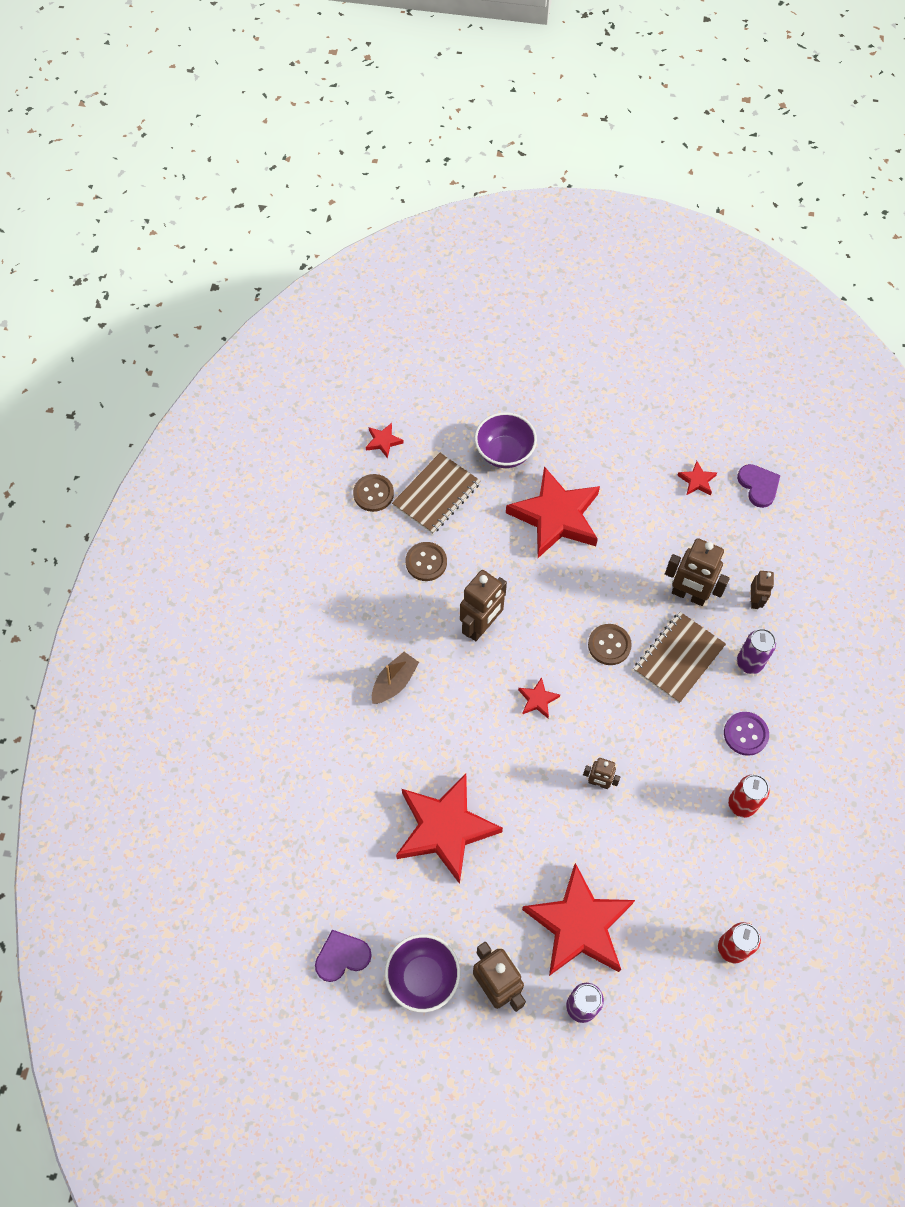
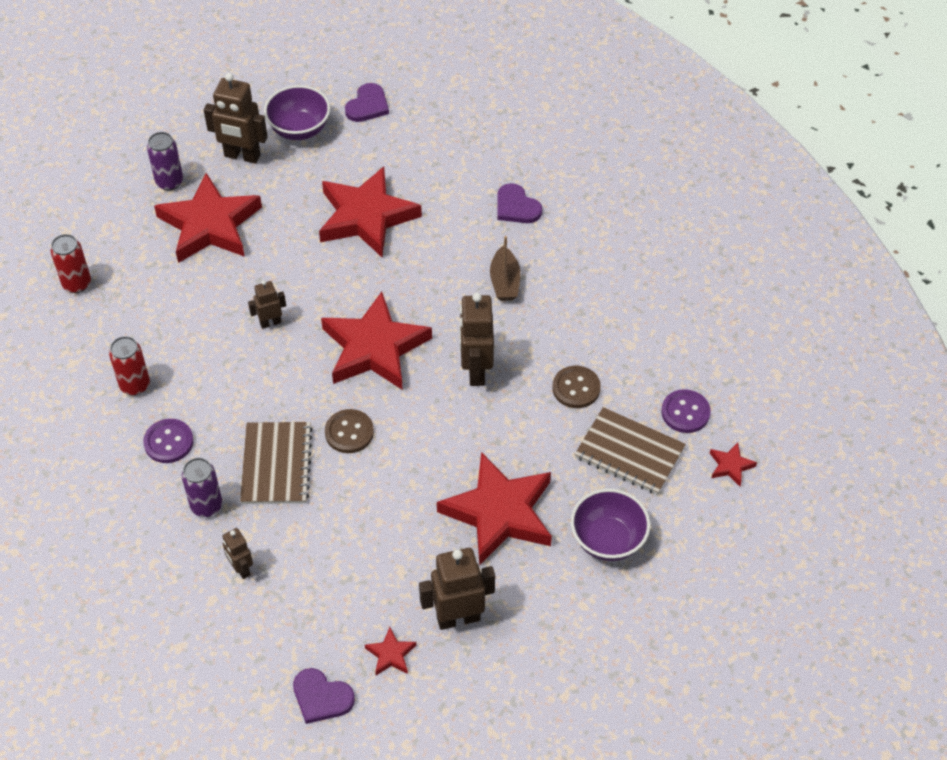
camera: 140 degrees right, 10 degrees down
(322, 743) = (516, 207): none -> purple heart
(373, 494) = (685, 412): brown button -> purple button
(436, 494) = (629, 453): brown notebook -> brown notebook turned 60 degrees counterclockwise
(538, 699) = (374, 348): red star -> red star, size x2.44
(688, 595) = (310, 528): brown robot -> brown robot (458, 618)

